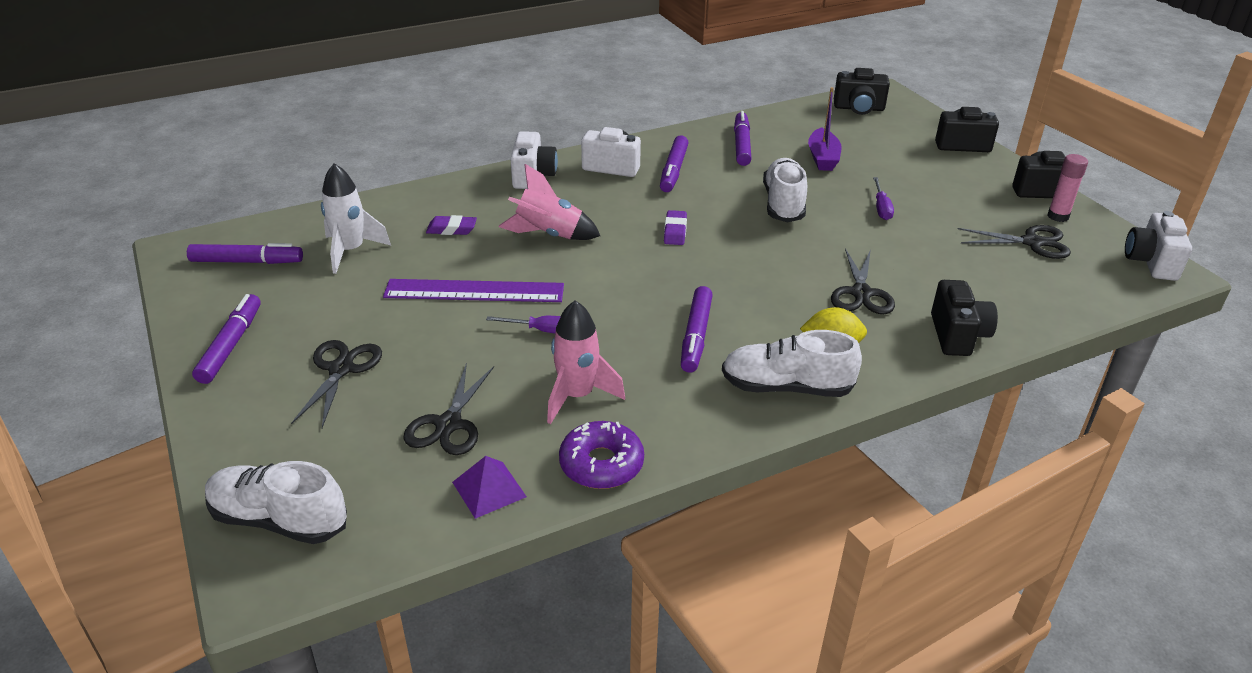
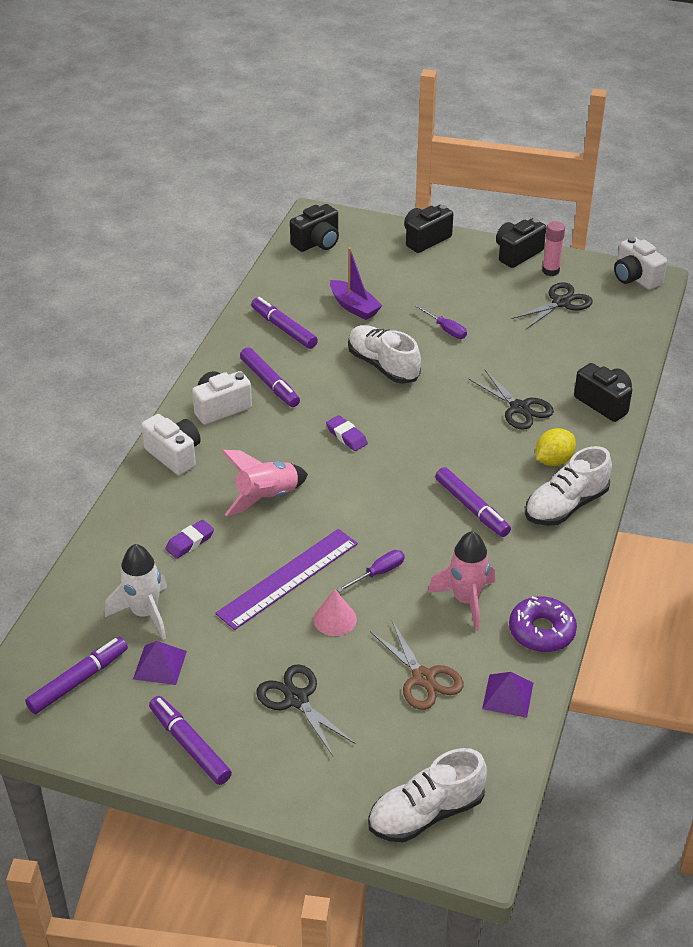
camera: 45 degrees left, 5 degrees up
(304, 286) = (160, 665): none -> purple pyramid
(449, 424) = (423, 678): black scissors -> brown scissors
(458, 338) = (335, 619): none -> pink cone

